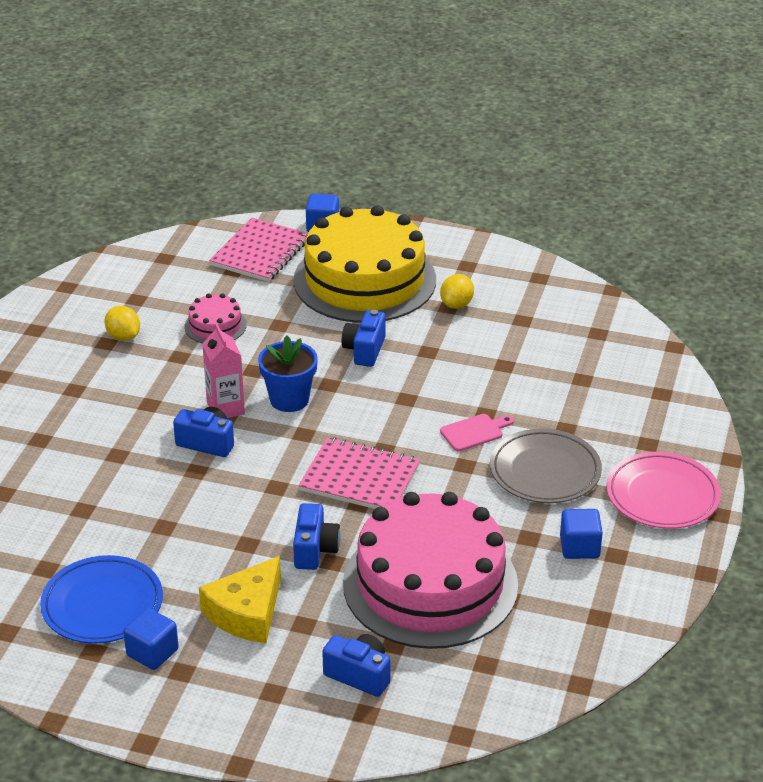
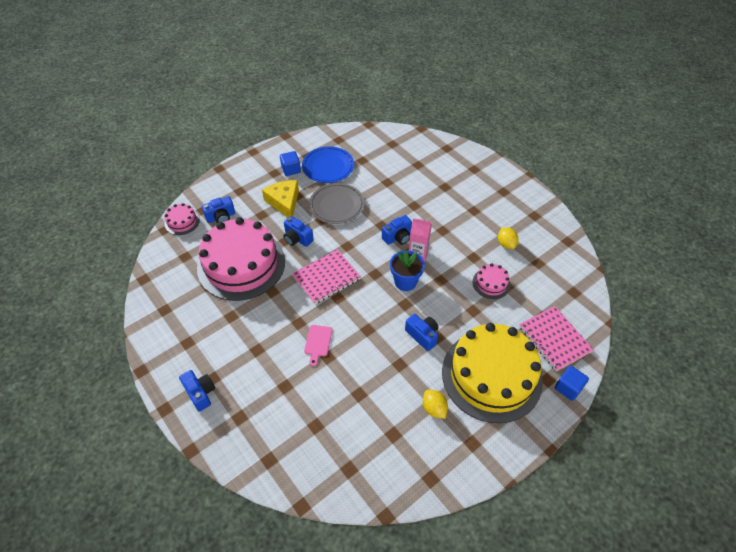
camera: 125 degrees right, 15 degrees up
(123, 337) = (506, 244): yellow lemon -> yellow lemon turned 75 degrees clockwise
(420, 723) = (182, 222): none -> pink cake
(545, 471) = (264, 353): grey plate -> grey plate (337, 205)
(579, 547) = (206, 331): blue cube -> none
(662, 495) = (200, 393): pink plate -> blue camera

